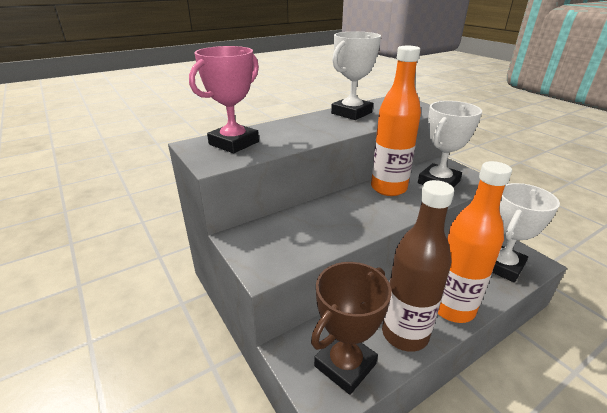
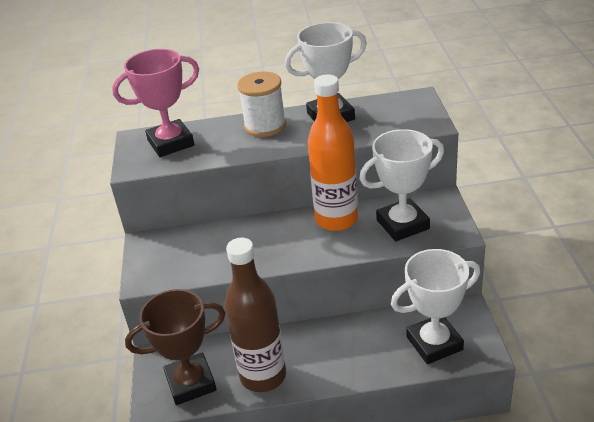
camera: 30 degrees right, 5 degrees up
(306, 123) = (265, 126): none -> white spool
(452, 308) = (331, 368): orange bottle -> none

